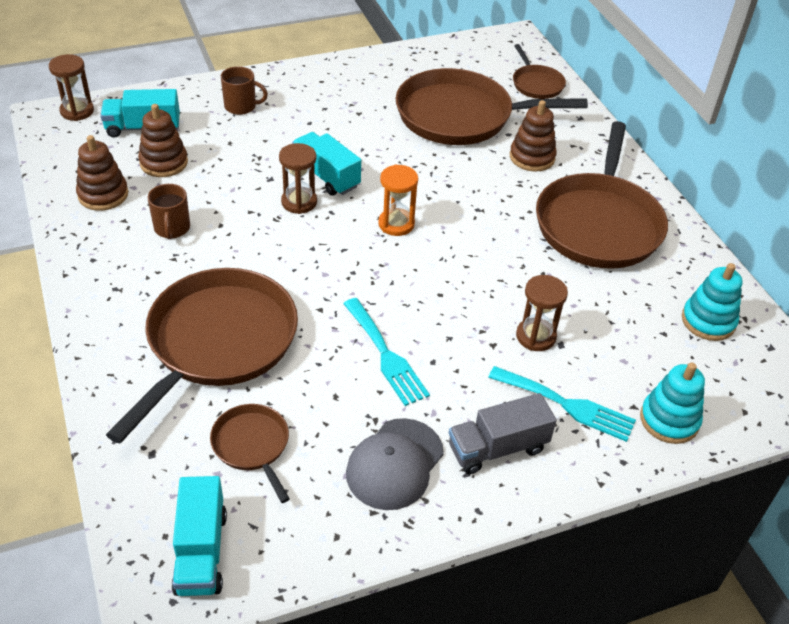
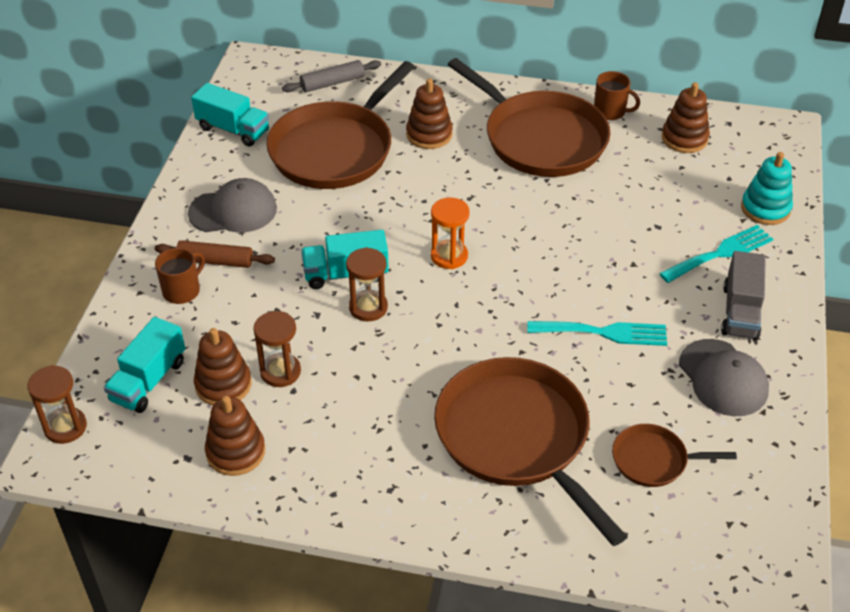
camera: 55 degrees left, 0 degrees up
(172, 228) = (333, 415): brown mug -> brown mug (610, 111)
(201, 552) = (748, 536): turquoise truck -> turquoise truck (233, 130)
(284, 109) = (215, 261): none -> brown rolling pin
(343, 95) = (233, 211): none -> grey cap
(536, 84) = (332, 83): brown pan -> grey rolling pin
(536, 336) = (640, 236): brown hourglass -> brown hourglass (280, 372)
(708, 321) = (684, 138): turquoise stacking toy -> brown stacking toy

